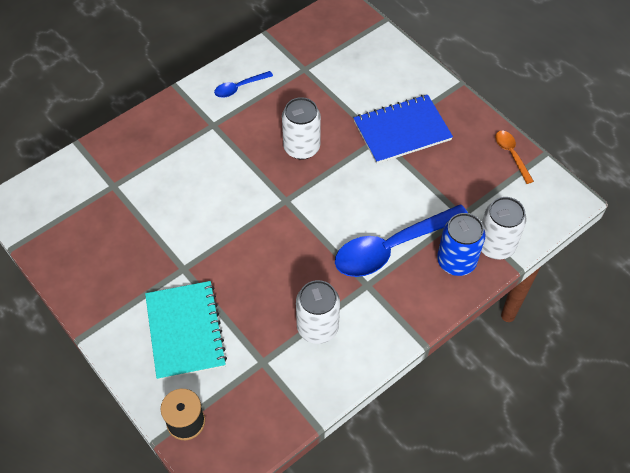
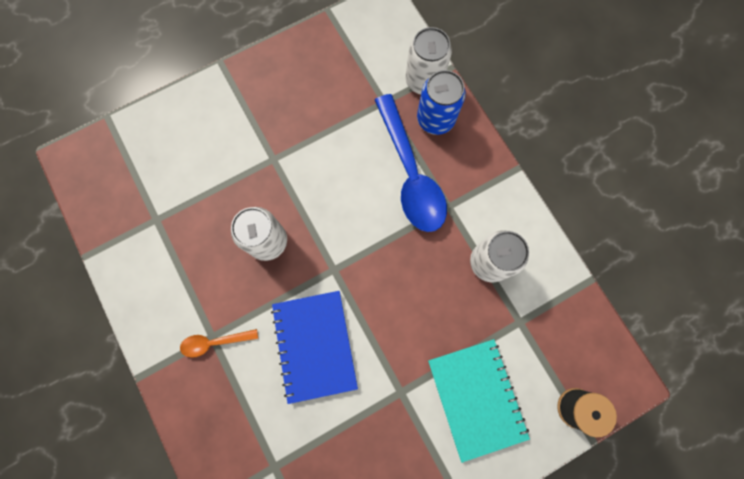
camera: 80 degrees left, 20 degrees up
(185, 331) = (476, 398): turquoise notebook -> turquoise notebook turned 75 degrees clockwise
(239, 87) = (164, 298): blue spoon -> none
(402, 131) = (269, 134): blue notebook -> blue notebook (314, 345)
(511, 155) = (323, 39): orange spoon -> orange spoon (215, 342)

